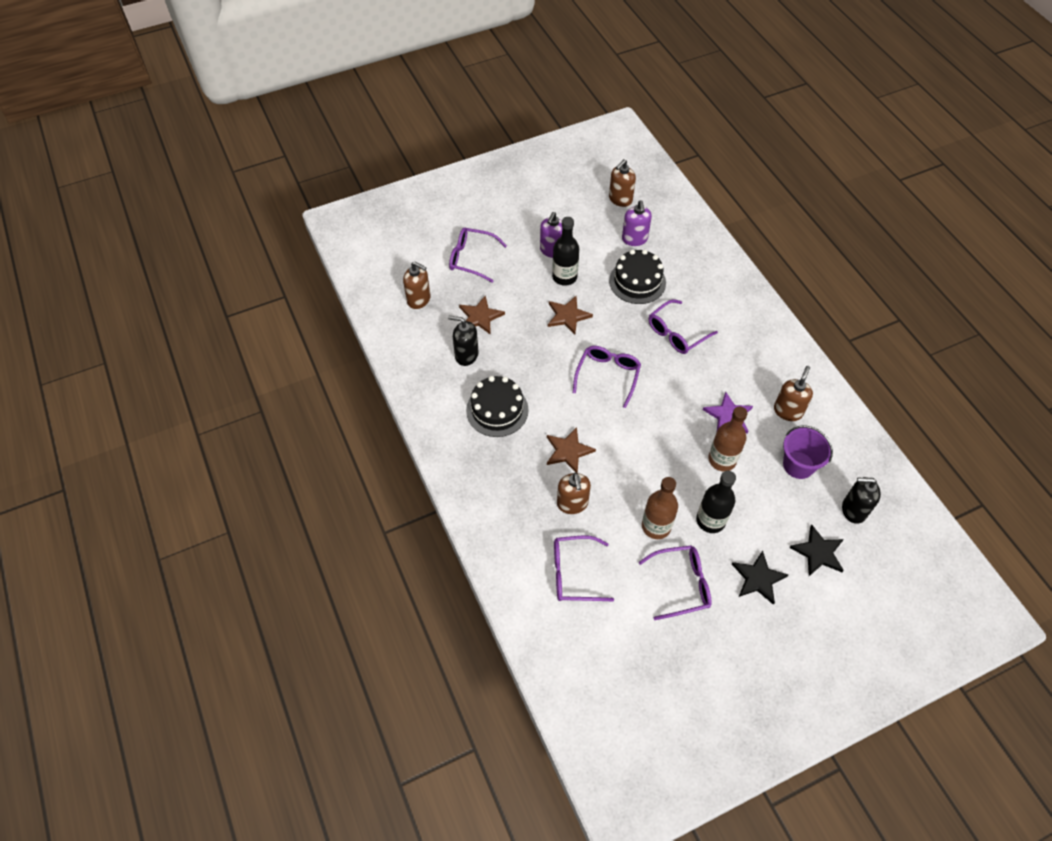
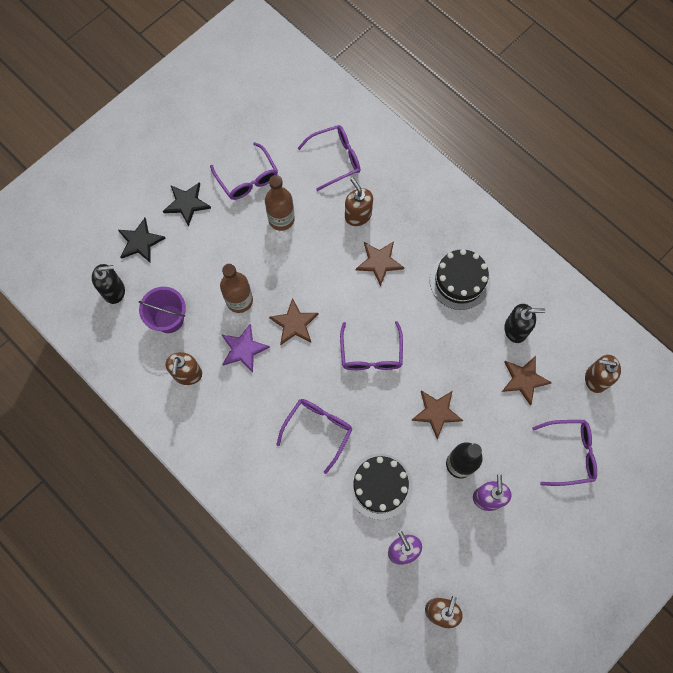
camera: 160 degrees right, 15 degrees up
(672, 422) = (294, 323): none -> brown star
(681, 584) = (247, 178): purple glasses -> purple glasses turned 90 degrees counterclockwise
(710, 520) = (236, 239): black bottle -> none

